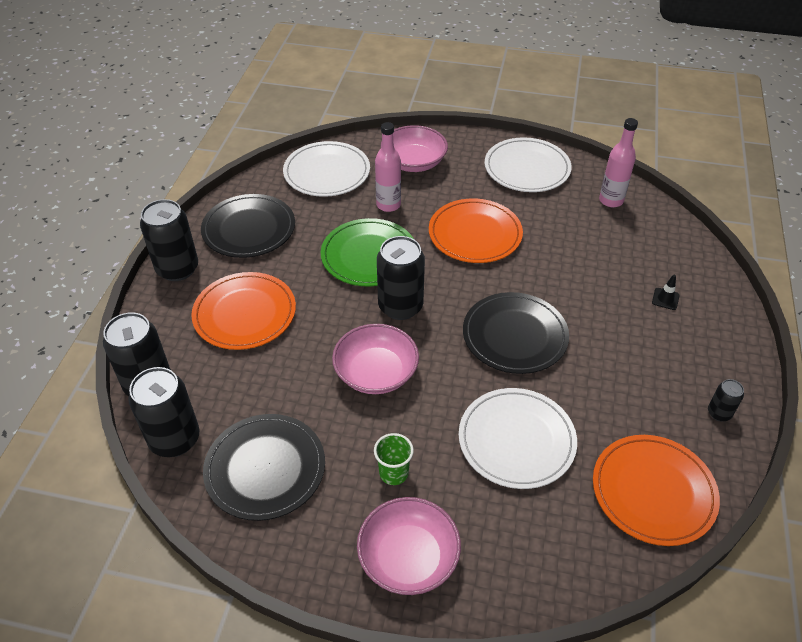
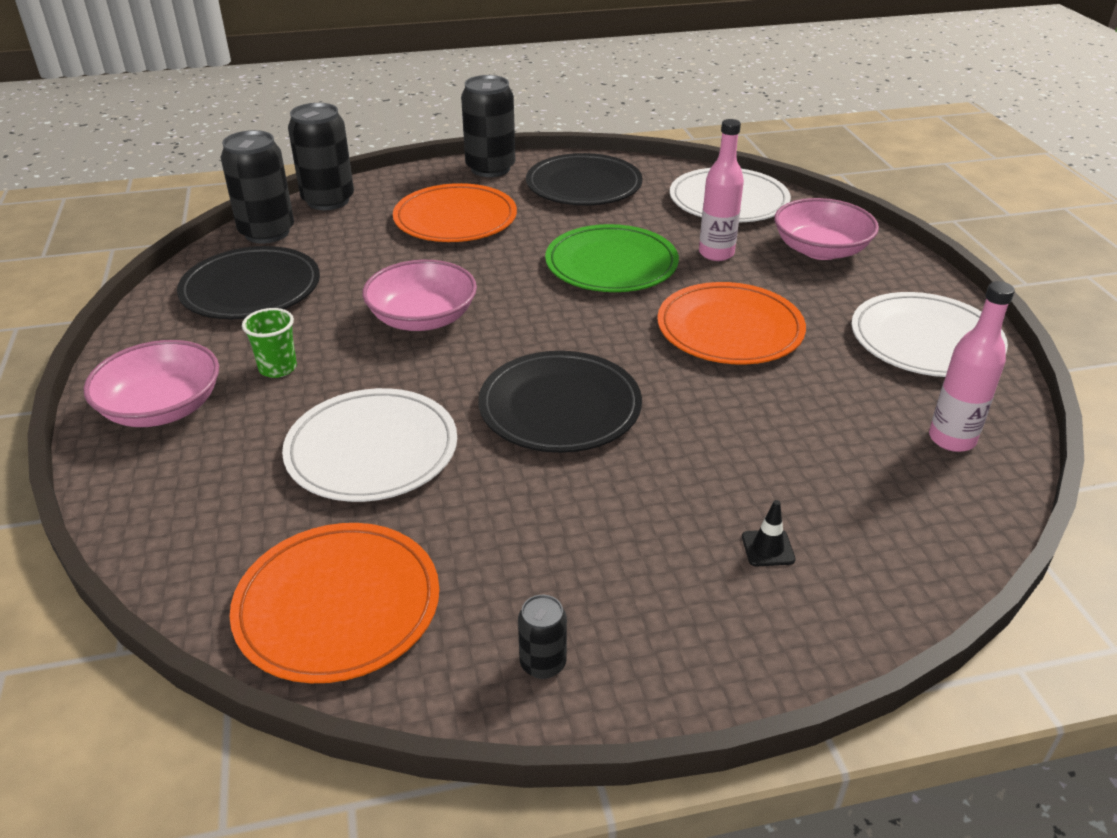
camera: 65 degrees right, 10 degrees down
(400, 306) = (543, 307): black can -> none

